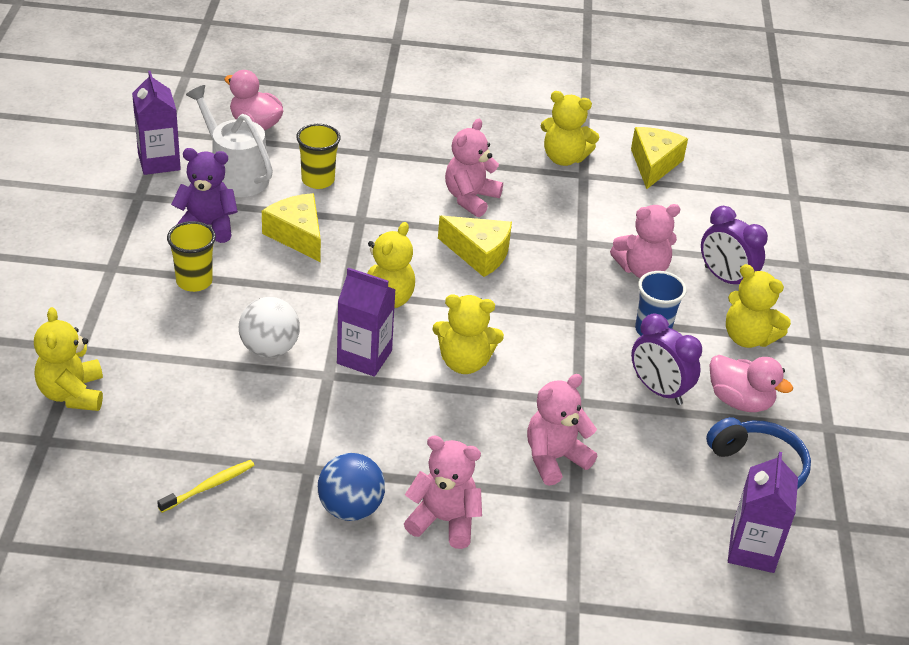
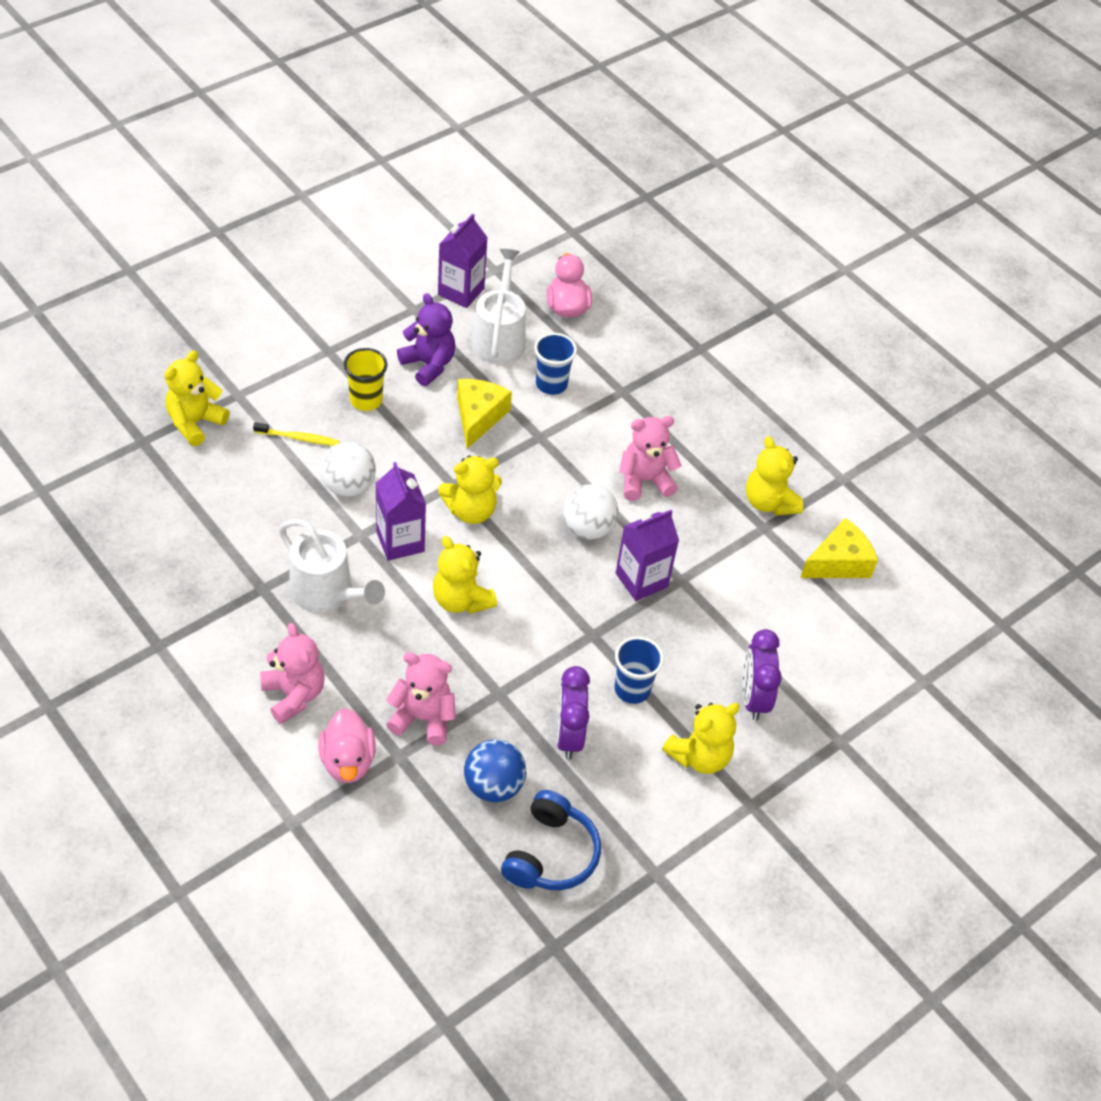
camera: 45 degrees right, 10 degrees up
(209, 486) = (191, 549): yellow toothbrush -> yellow toothbrush (298, 438)
(318, 180) = (551, 384): yellow cup -> blue cup
(350, 508) = (250, 636): blue ball -> blue ball (493, 786)
(362, 432) = (327, 592): none -> white watering can
(479, 254) = (588, 528): yellow cheese -> white ball
(642, 269) = (696, 638): pink teddy bear -> none
(739, 401) = (617, 795): pink duck -> pink duck (347, 761)
(748, 337) = (699, 756): yellow teddy bear -> yellow teddy bear turned 120 degrees counterclockwise
(752, 550) = (462, 900): purple carton -> purple carton (641, 580)

